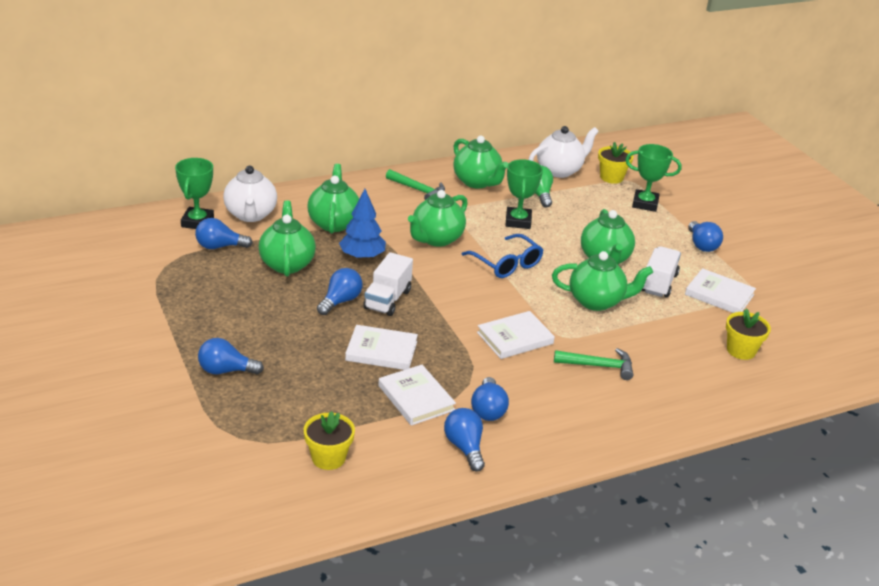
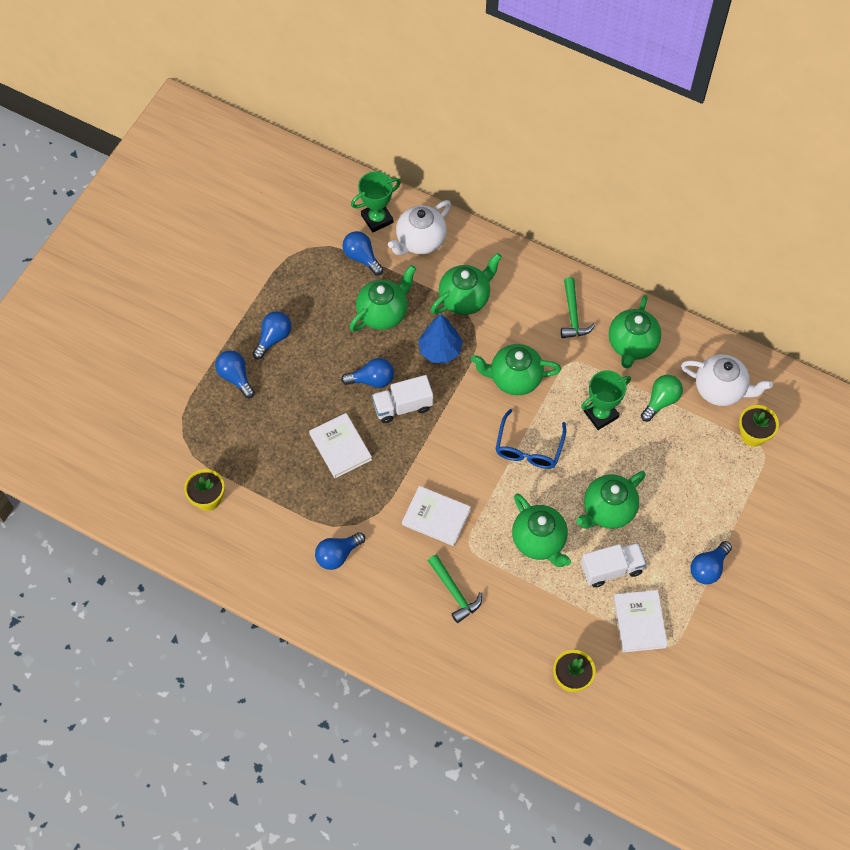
camera: 55 degrees right, 30 degrees up
(416, 398) = (310, 504): white book -> none
(465, 447) = (287, 567): blue light bulb -> blue light bulb (273, 338)
(645, 204) = (733, 487): green trophy -> none

